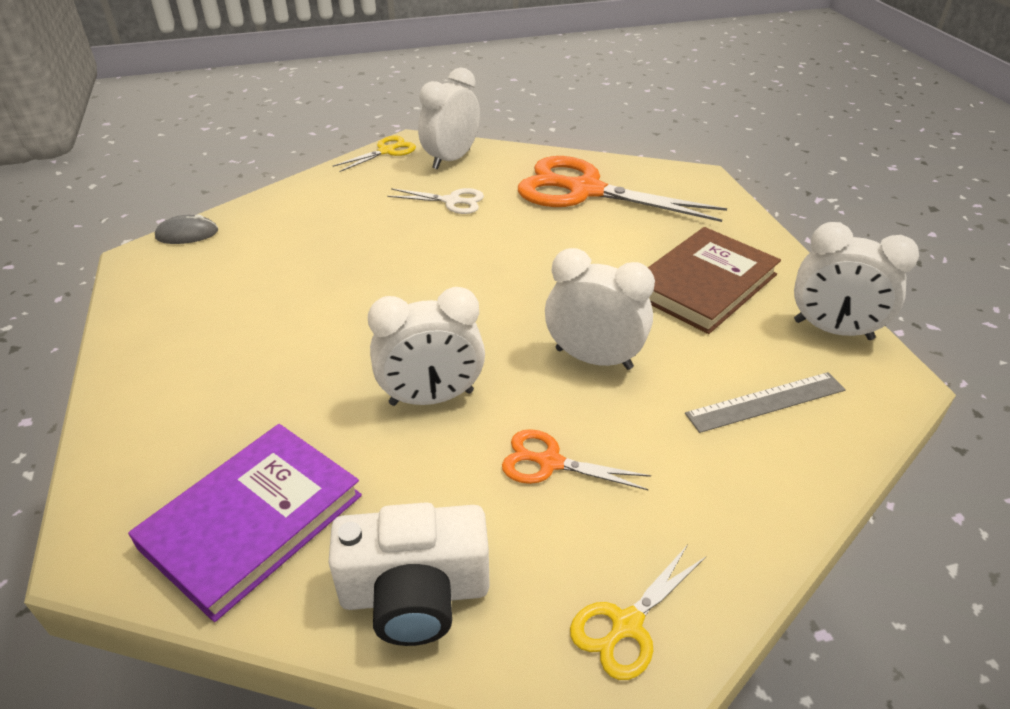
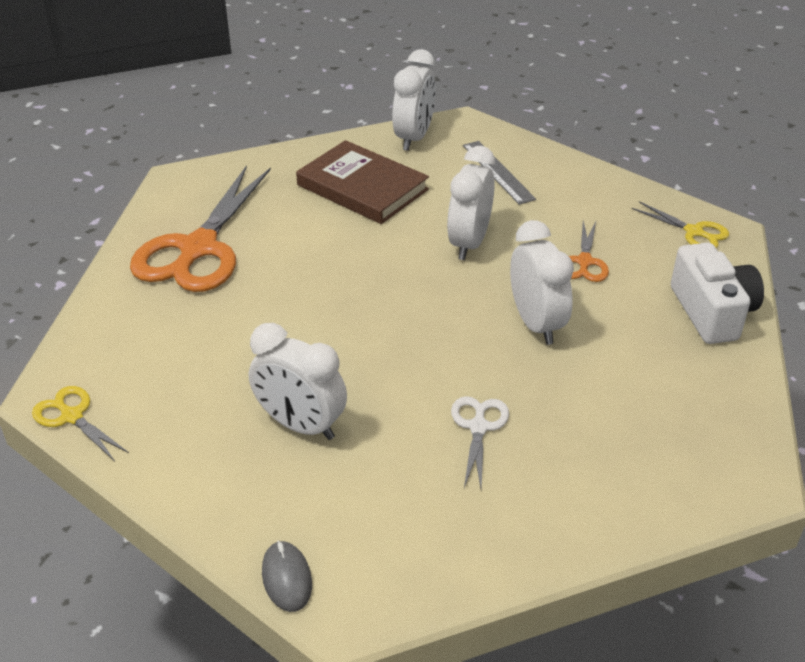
camera: 95 degrees left, 0 degrees up
(252, 521) = (691, 400): purple book -> none
(451, 159) = (108, 353): white clock -> white clock (300, 425)
(452, 201) = (214, 342): white scissors -> white scissors (478, 427)

